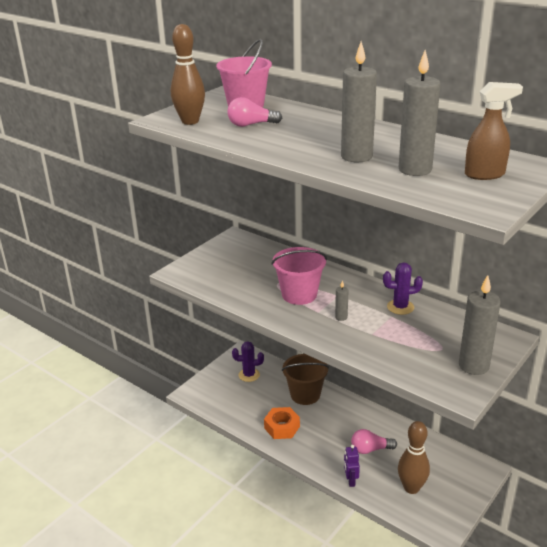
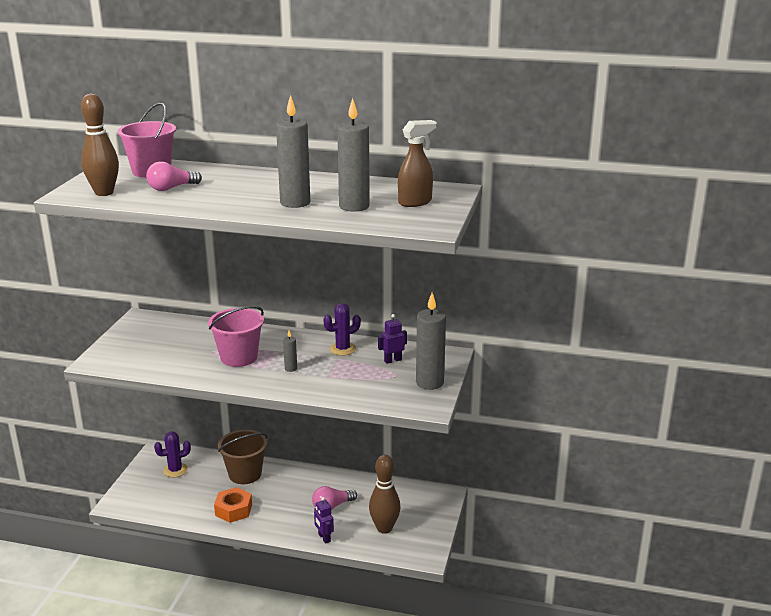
camera: 25 degrees left, 5 degrees down
(445, 331) = (392, 360): none -> purple robot

